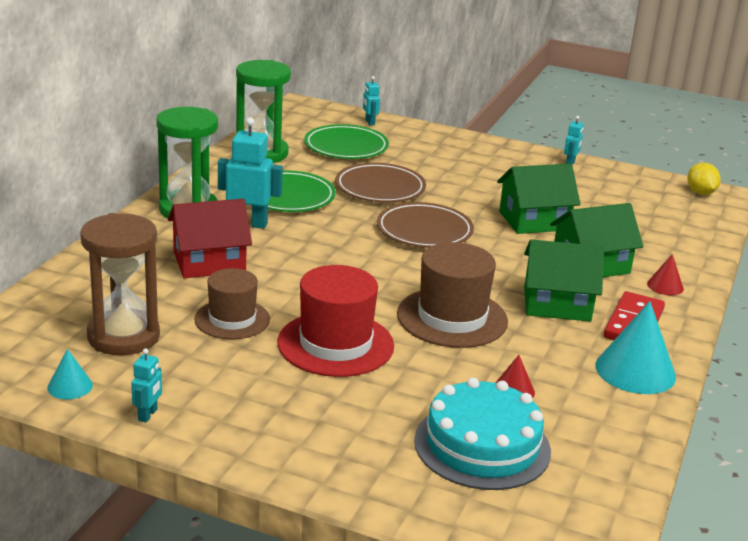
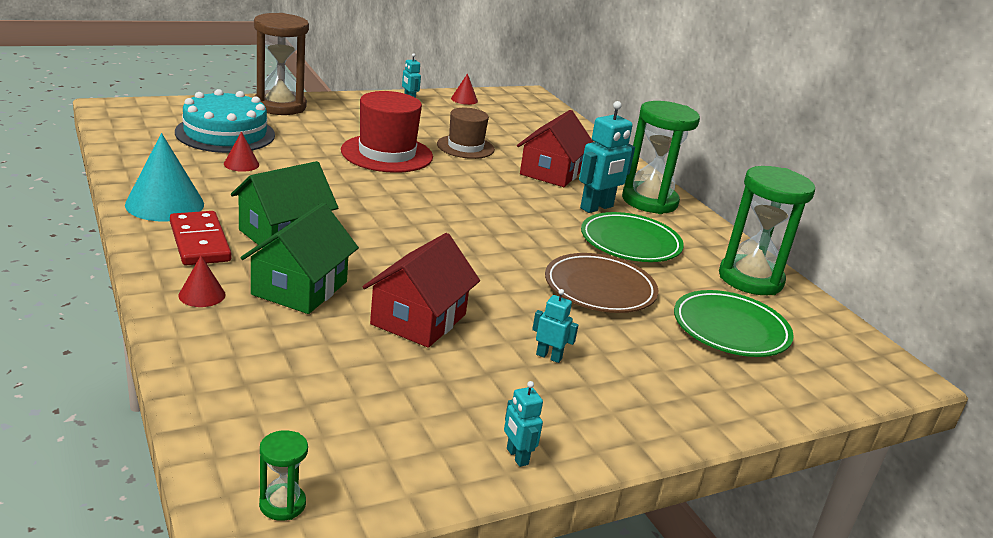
camera: 130 degrees right, 0 degrees up
(70, 386) = (464, 99): turquoise cone -> red cone
(123, 336) = (493, 122): brown hourglass -> brown hourglass (280, 106)
(369, 122) = (805, 388): turquoise robot -> turquoise robot (549, 356)
(424, 231) = (484, 258): brown plate -> none
(452, 318) = (345, 194): brown hat -> none
(534, 221) = (418, 319): green house -> red house
(700, 193) = (282, 504): yellow lemon -> green hourglass

